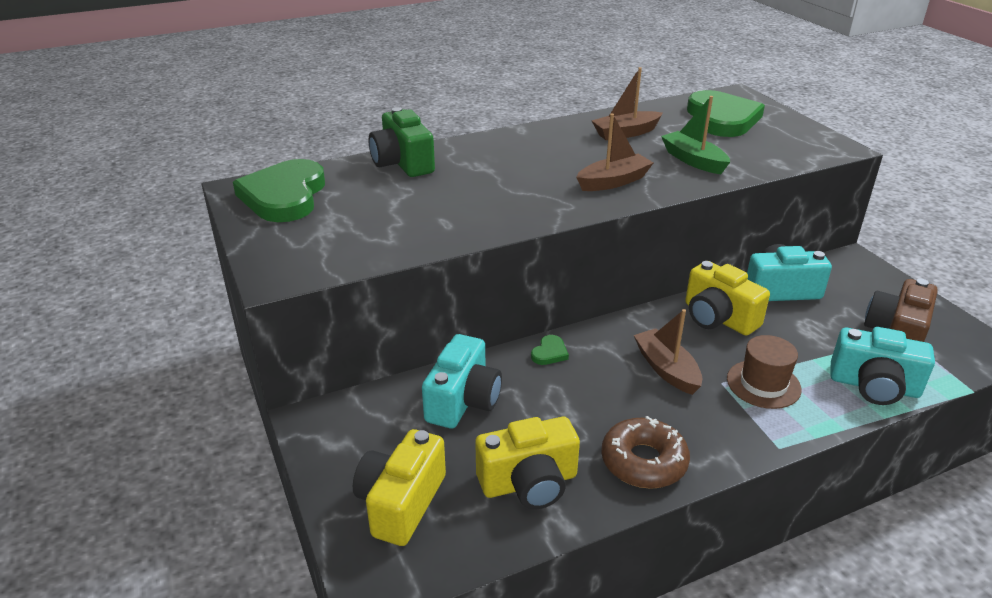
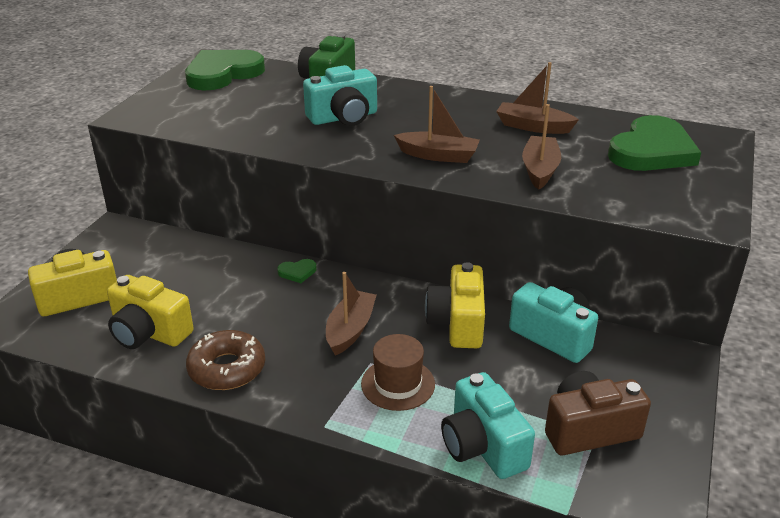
camera: 45 degrees right, 0 degrees up
(463, 401) = (199, 267): turquoise camera -> turquoise camera (343, 117)
(693, 160) = (540, 170): green boat -> brown boat

